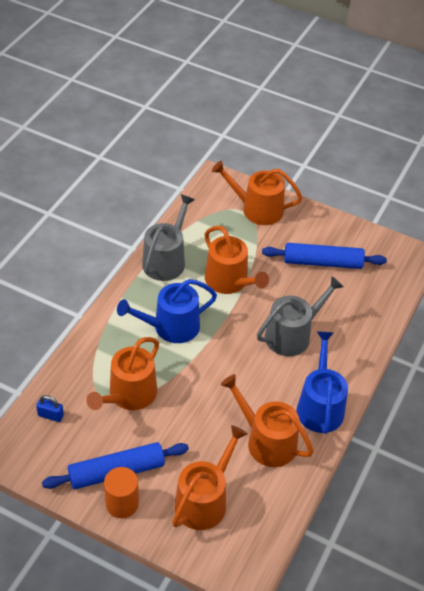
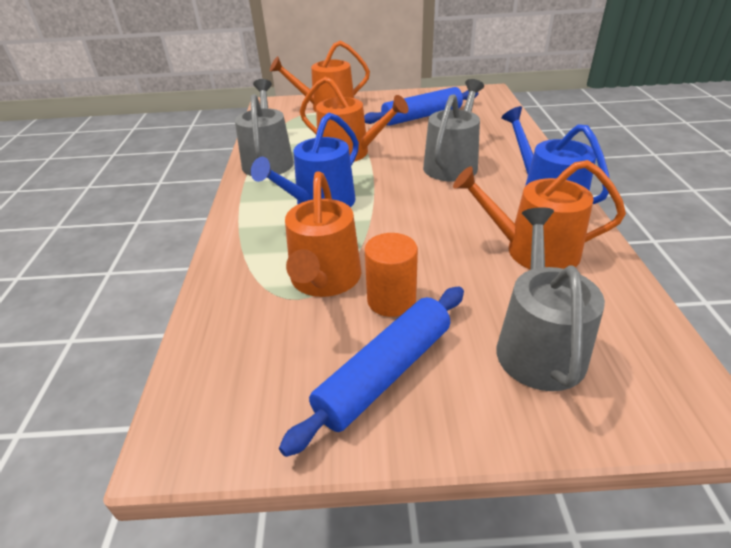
camera: 25 degrees left, 10 degrees down
(51, 415) = (226, 351): blue padlock -> none
(122, 503) = (432, 412): orange cylinder -> orange cylinder (391, 300)
(204, 500) = (538, 345): orange watering can -> grey watering can

